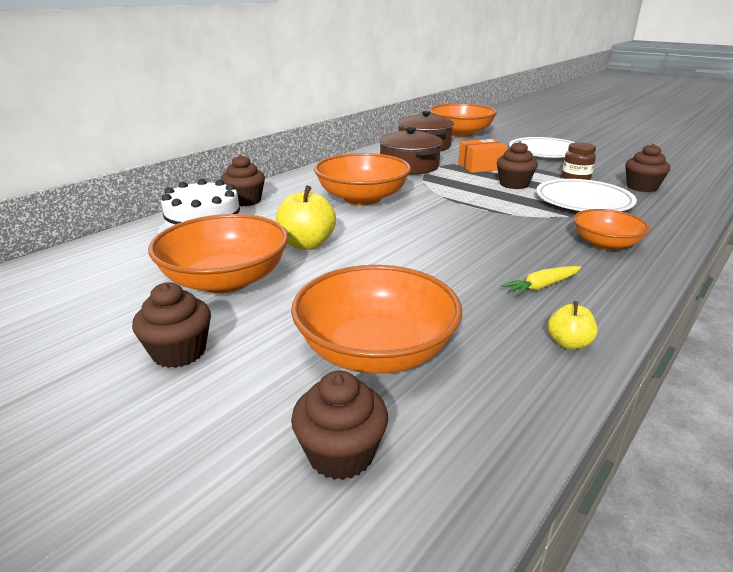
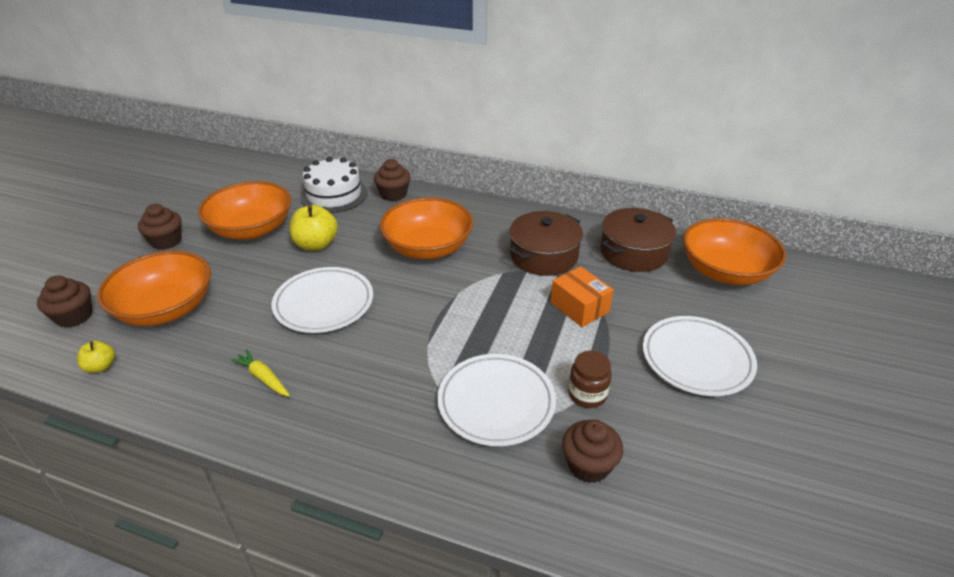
camera: 70 degrees right, 10 degrees up
(426, 248) = (324, 304): none -> white plate
(514, 184) = (527, 340): brown cupcake -> none
(568, 343) = (174, 396): yellow apple -> yellow apple (101, 367)
(605, 244) = (368, 421): orange bowl -> none

